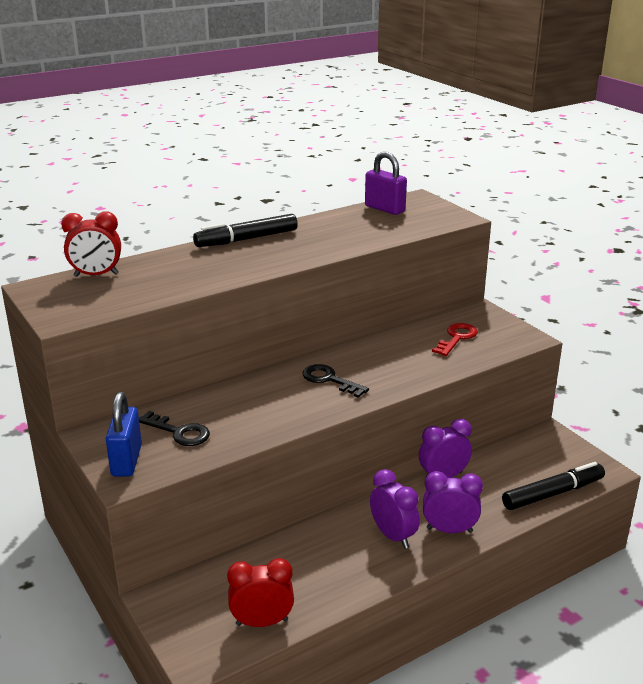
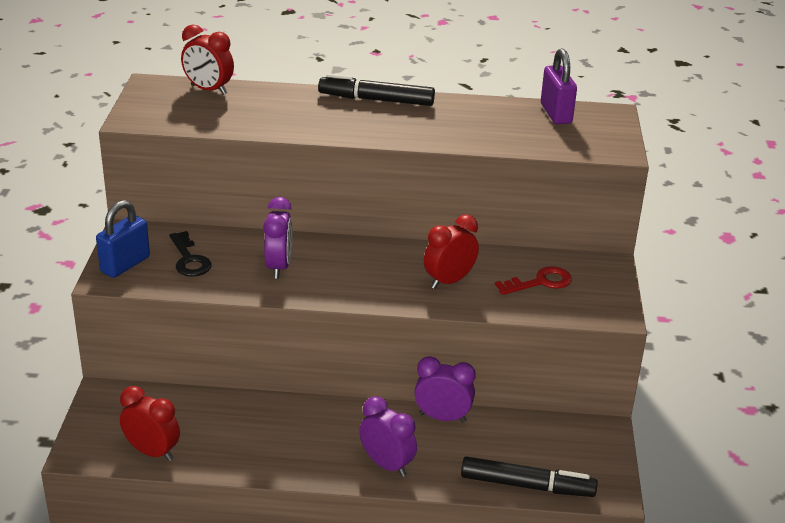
camera: 35 degrees right, 5 degrees up
(329, 380) = (365, 269): black key -> none
(393, 536) = (332, 443): purple clock -> purple clock (279, 267)
(398, 362) = (449, 281): none -> red clock

